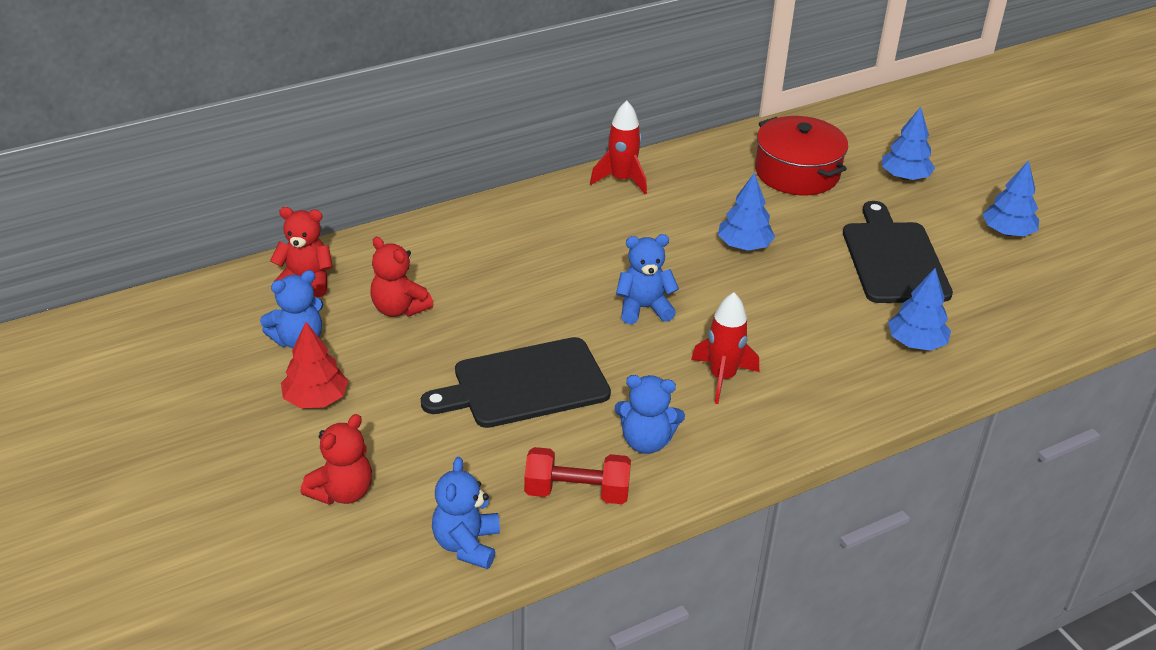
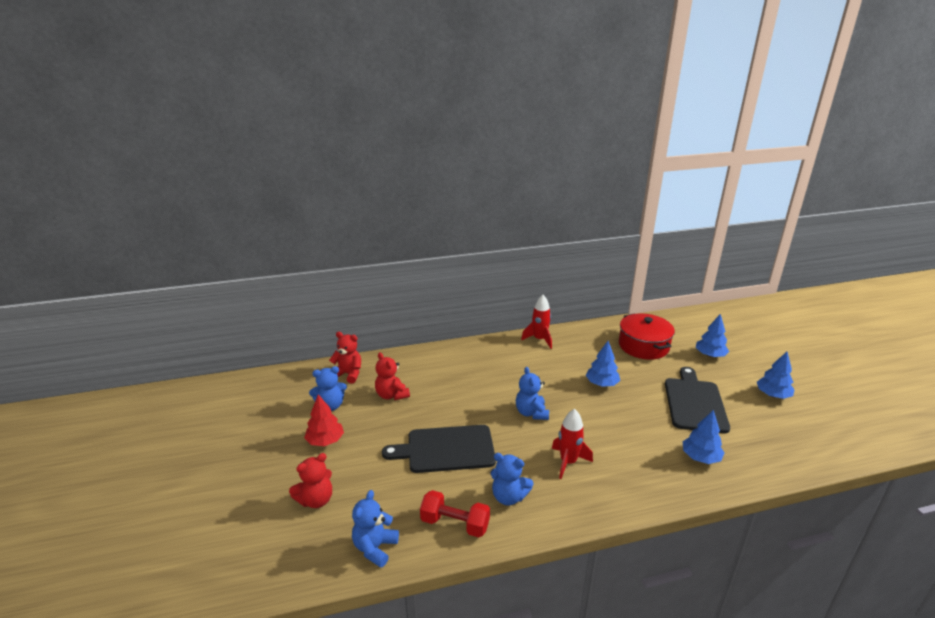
camera: 15 degrees right, 10 degrees down
(644, 308) = (531, 413): blue teddy bear -> blue teddy bear turned 105 degrees counterclockwise

